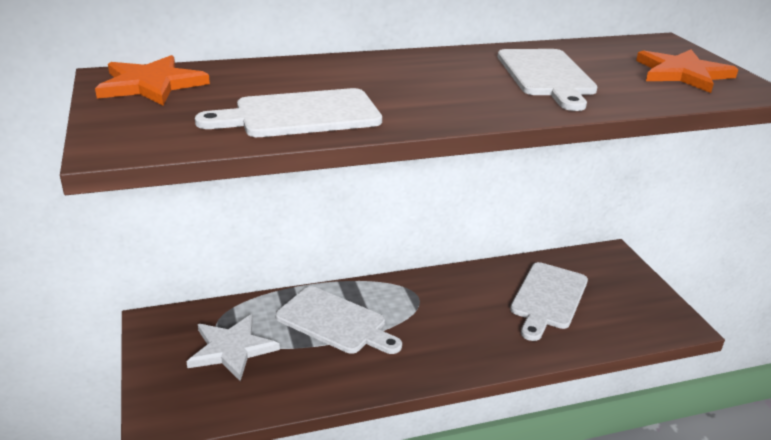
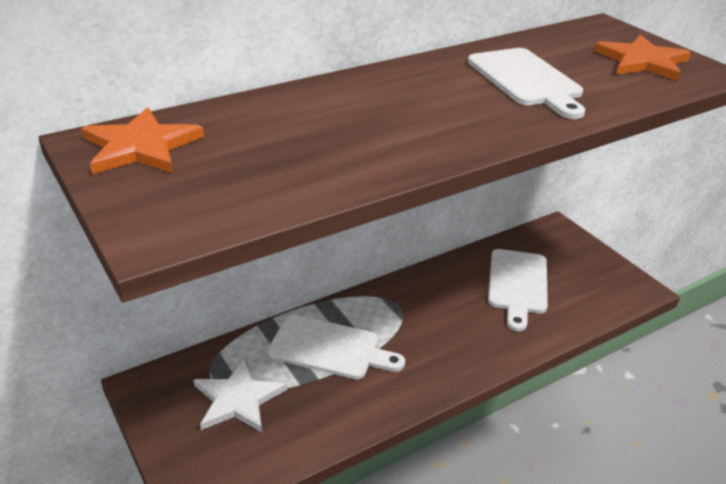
camera: 15 degrees left, 5 degrees up
(300, 115) = (324, 163): white cutting board -> none

